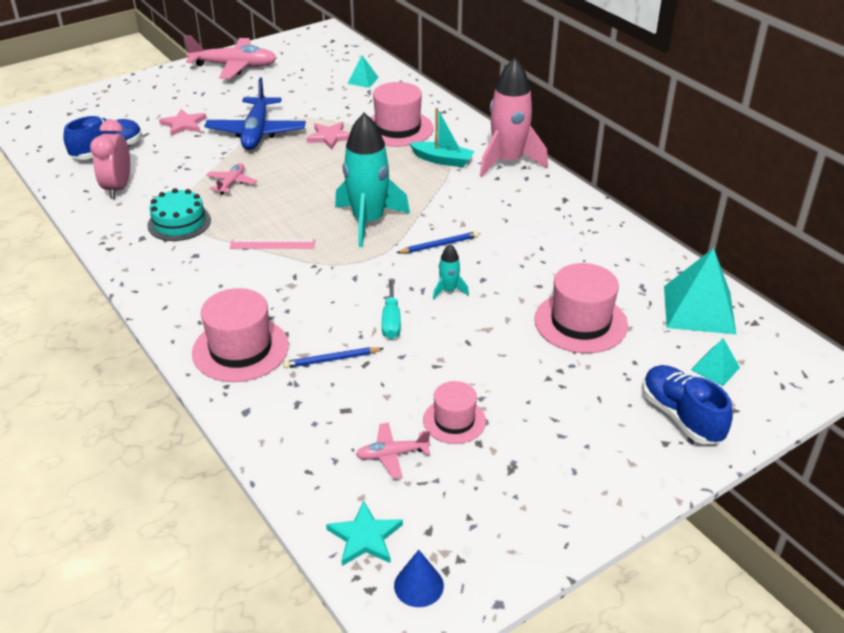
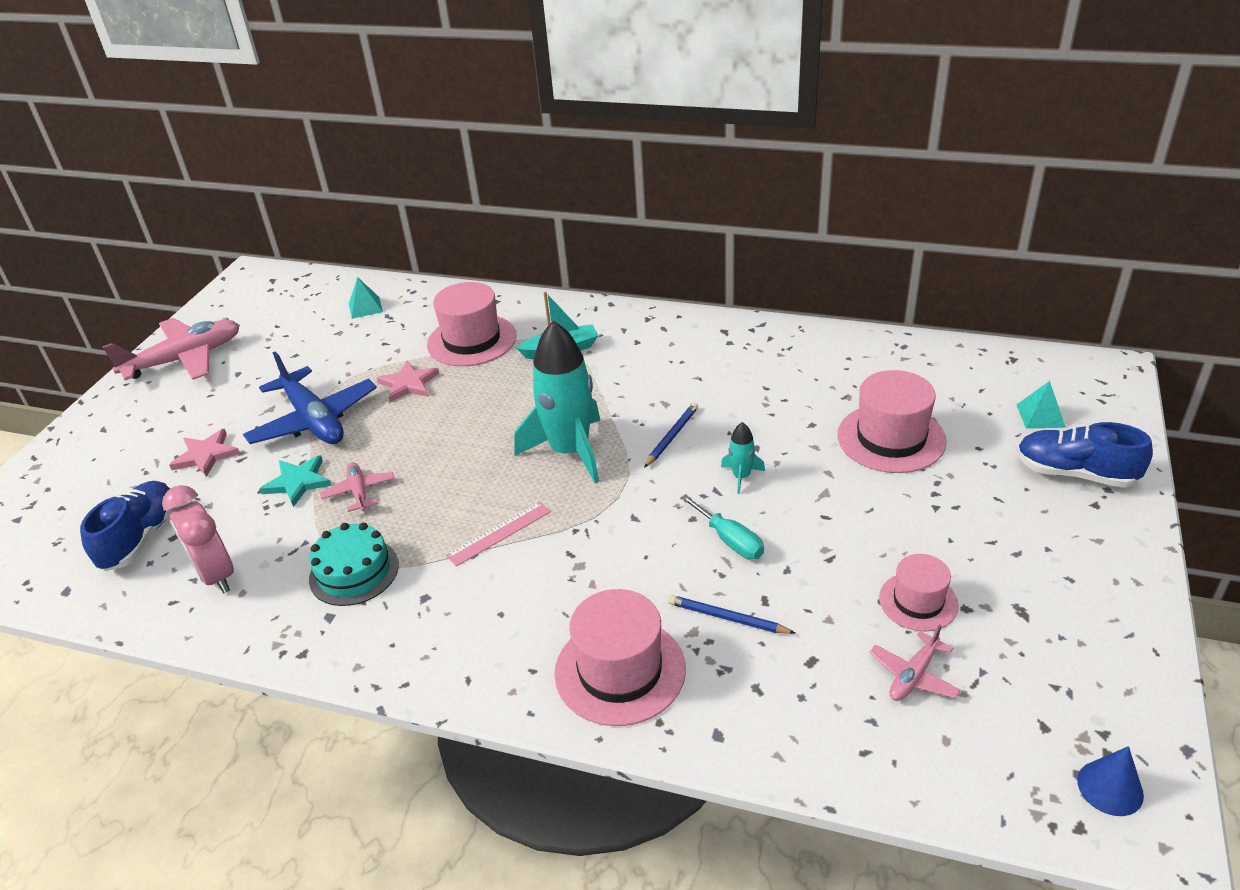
camera: 35 degrees left, 0 degrees up
(331, 360) = (727, 618): blue pencil -> blue pencil turned 75 degrees clockwise
(365, 537) = (1004, 778): turquoise star -> turquoise star (298, 482)
(508, 162) = (626, 321): pink rocket -> none
(699, 309) = (961, 371): turquoise pyramid -> none

